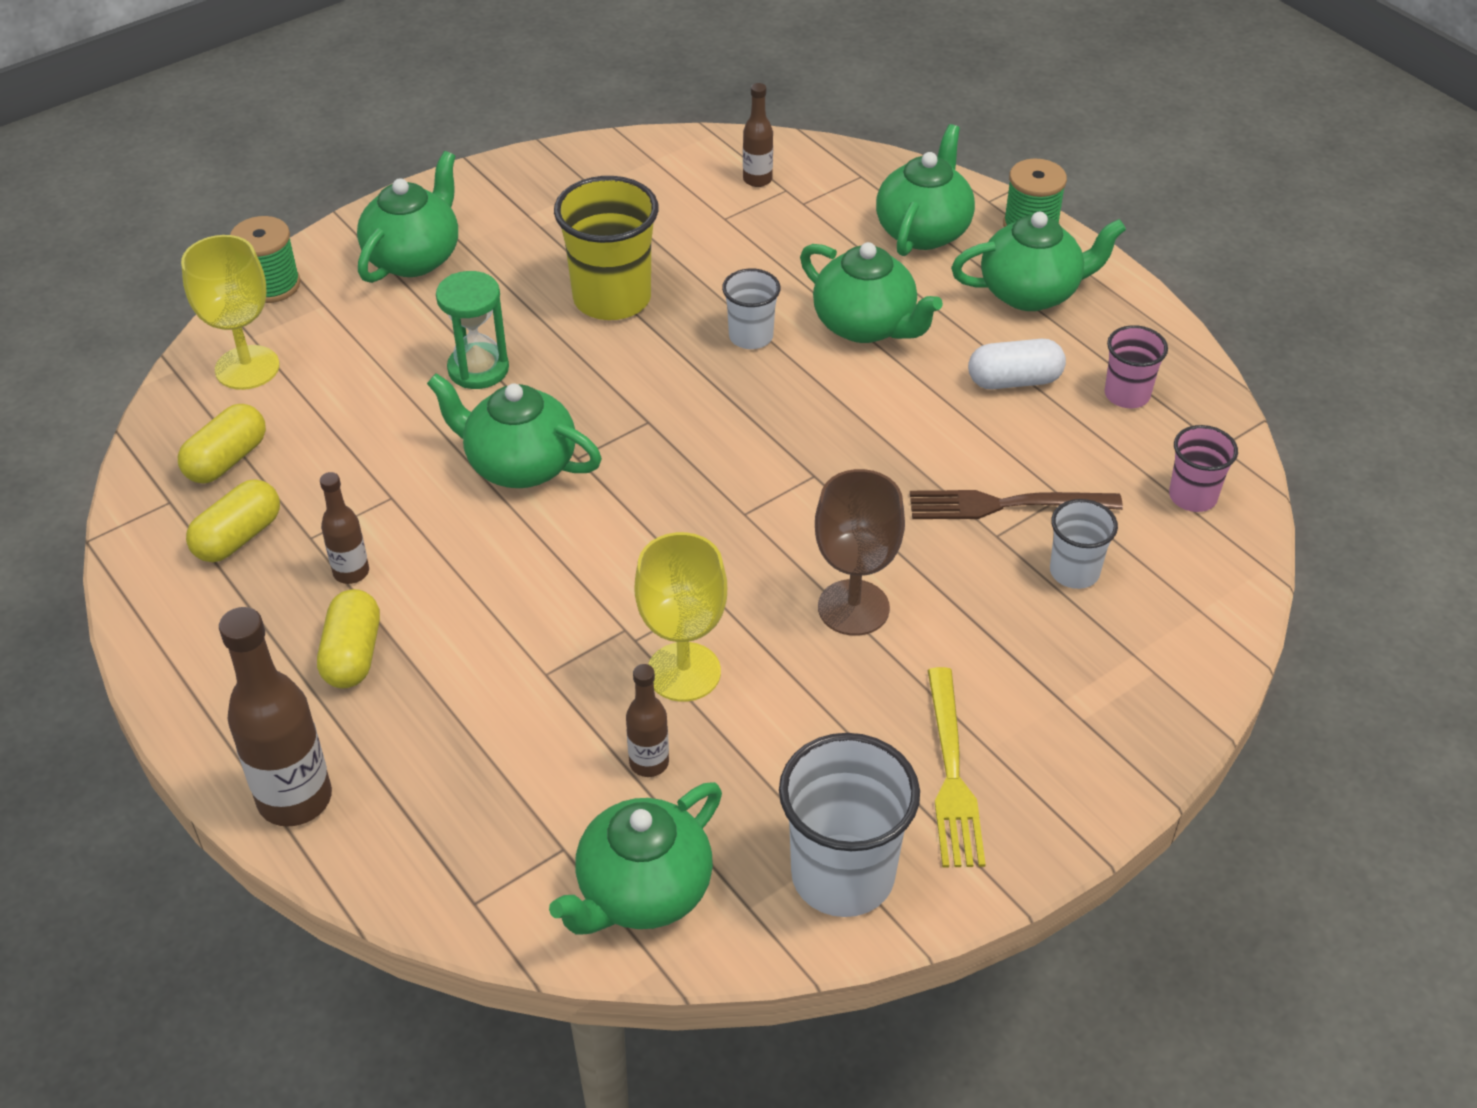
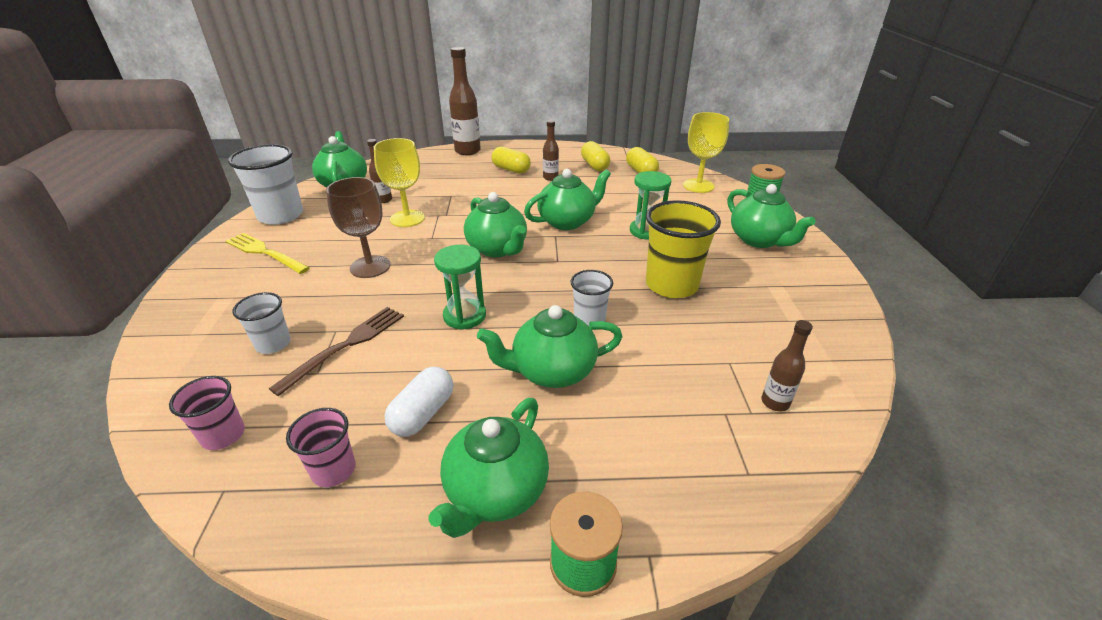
camera: 125 degrees right, 10 degrees down
(852, 440) = (464, 316): none -> green hourglass
(923, 231) = (635, 469): green teapot -> green teapot (497, 249)

